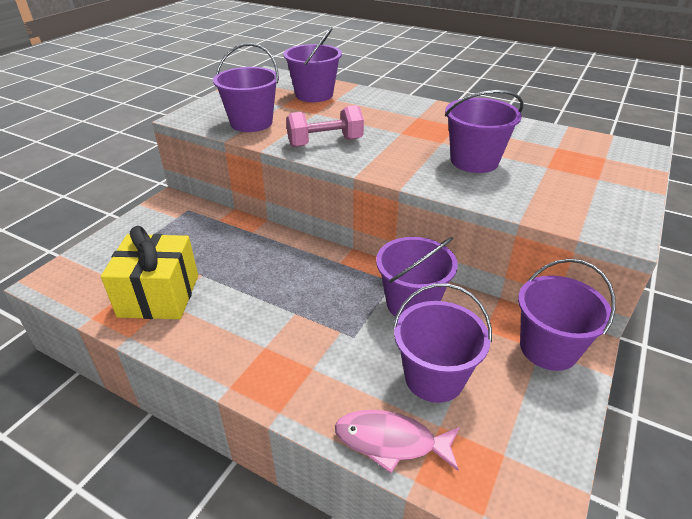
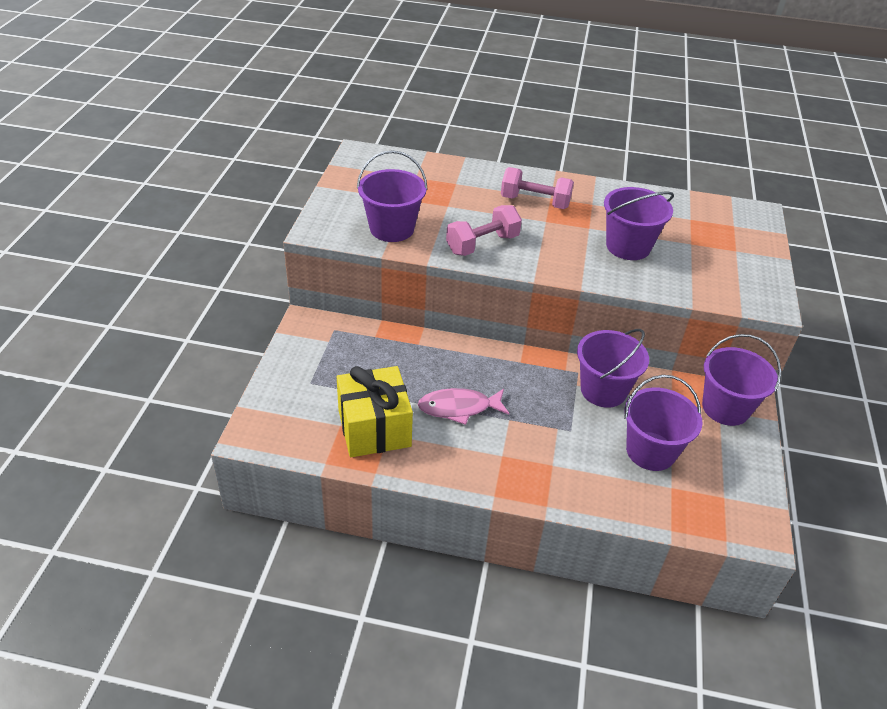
camera: 20 degrees left, 5 degrees up
(314, 95) = (429, 179): purple bucket -> none
(391, 441) = (642, 507): pink fish -> pink fish (459, 408)
(400, 118) = (535, 202): none -> pink dumbbell

